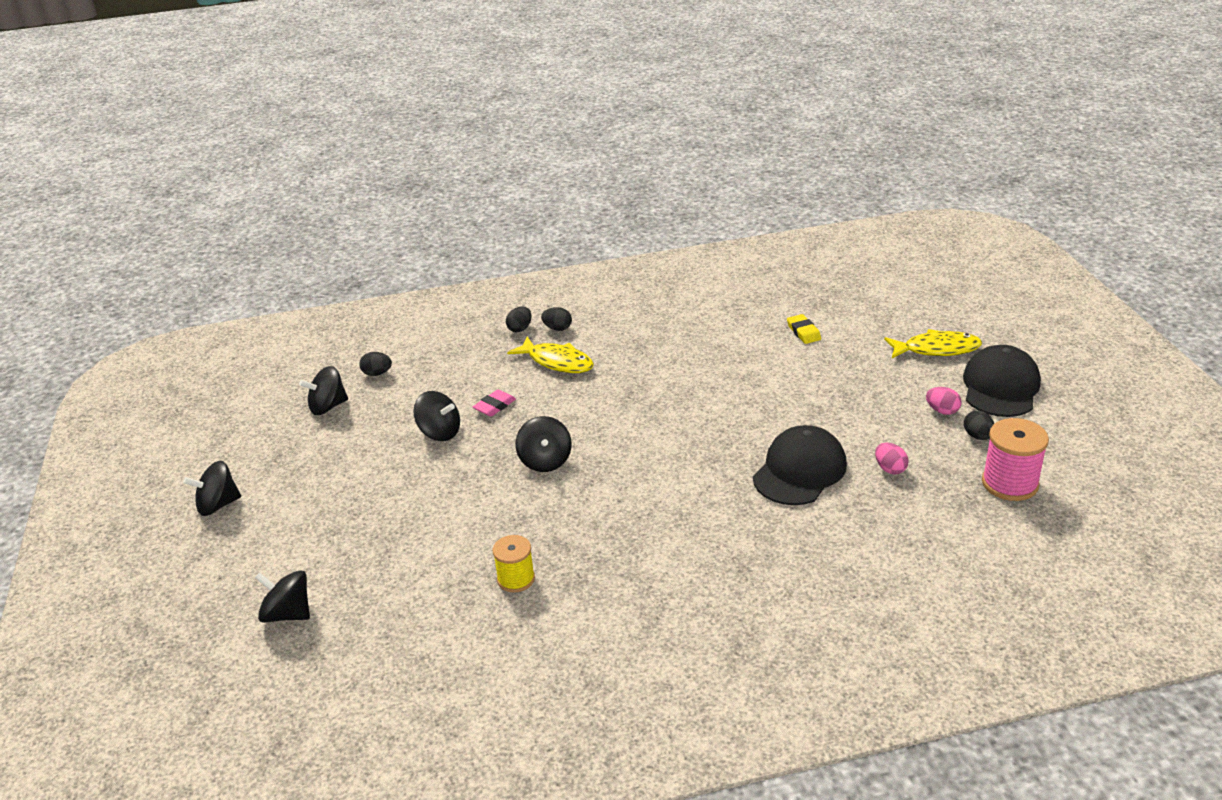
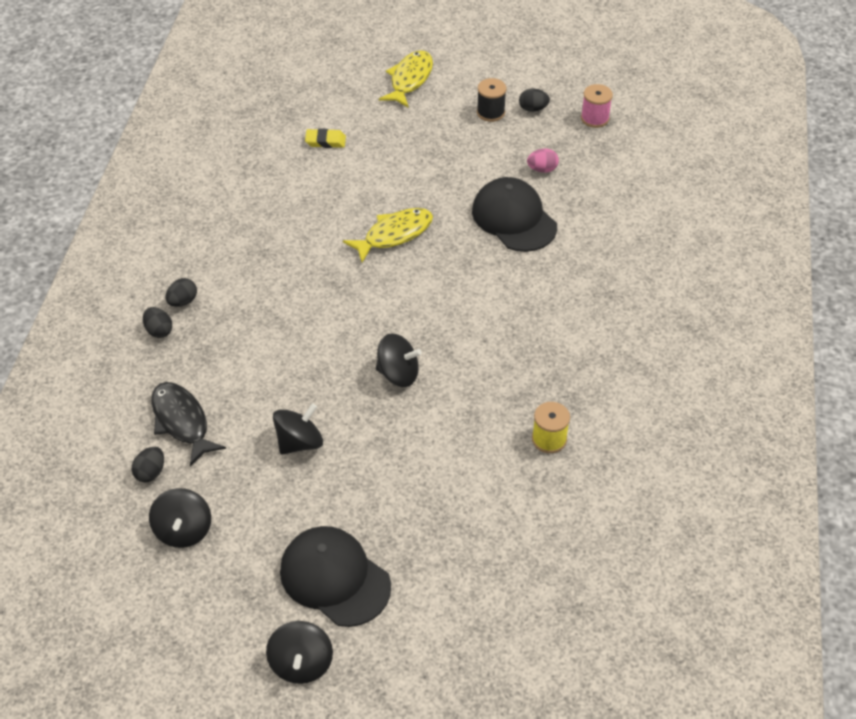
camera: 70 degrees left, 15 degrees up
(288, 614) = (509, 623): black spinning top -> none
(433, 370) = (182, 422): none -> black fish
(494, 406) = (285, 388): pink eraser -> none
(557, 362) = (243, 319): yellow fish -> yellow fish (394, 234)
(942, 411) = (490, 112): pink egg -> black spool
(1000, 387) = (482, 70): black cap -> black cap (335, 578)
(1009, 483) = (595, 118): pink spool -> pink spool, size x0.65

